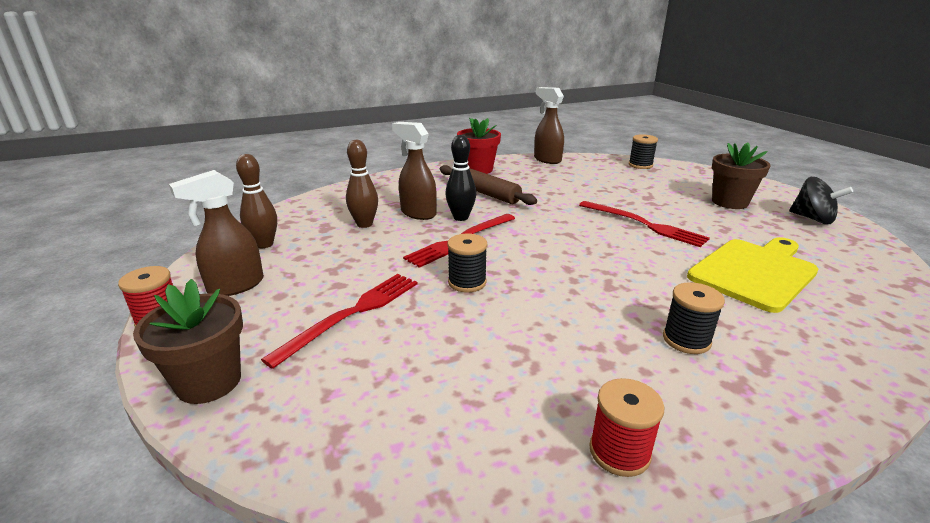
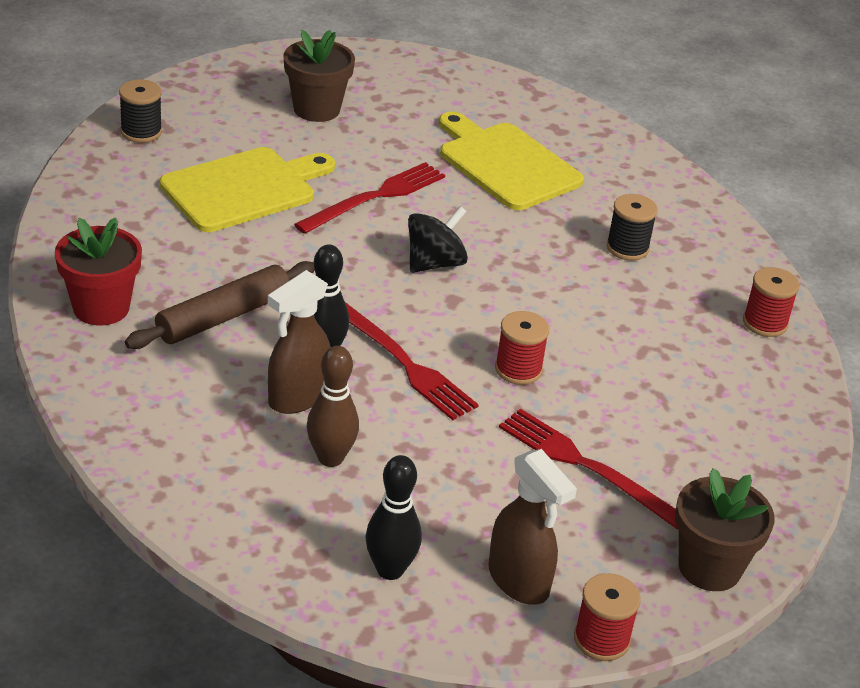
camera: 90 degrees left, 10 degrees up
(264, 244) = (390, 570): brown bowling pin -> black bowling pin
(467, 282) = (518, 369): black spool -> red spool
(547, 160) = (73, 219): brown spray bottle -> none
(612, 189) = (244, 188): none -> yellow cutting board
(812, 219) = (379, 73): black spinning top -> black spinning top (434, 263)

